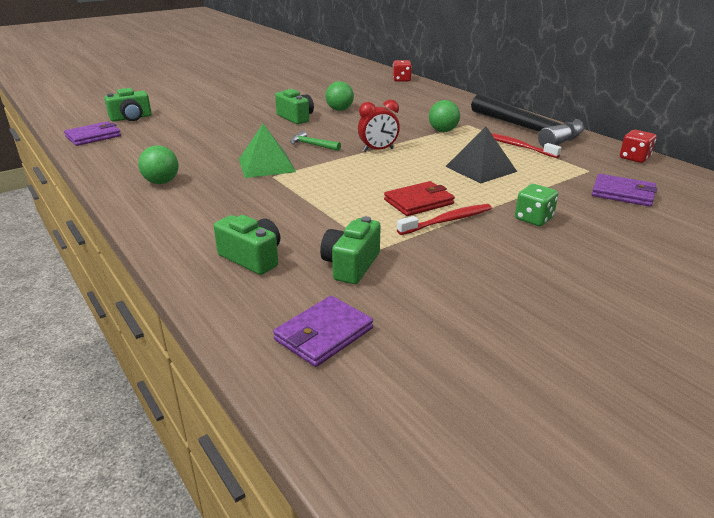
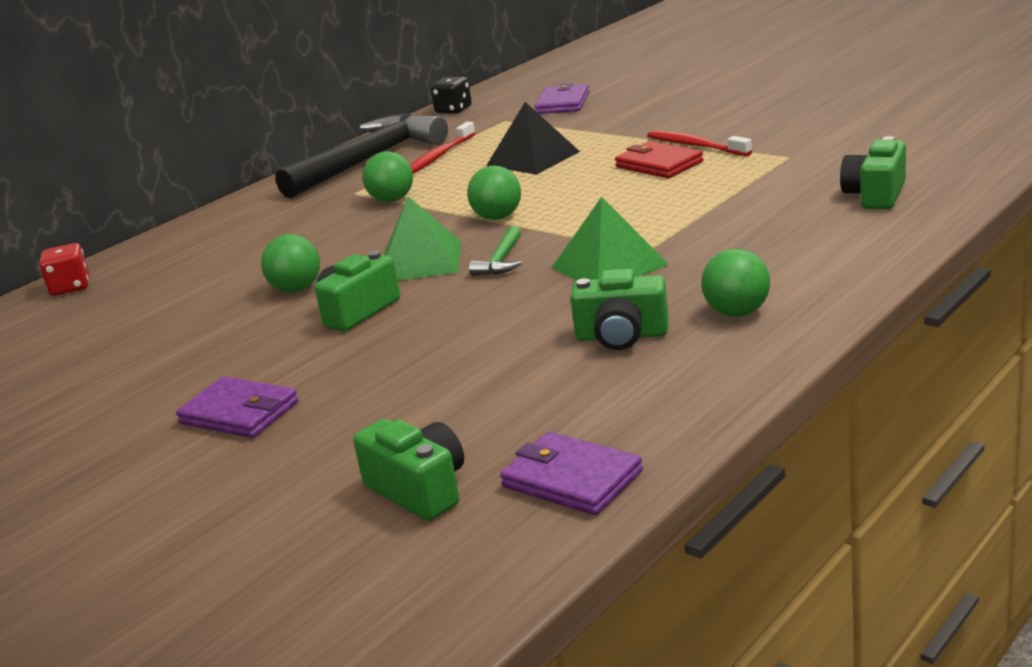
camera: 100 degrees left, 5 degrees down
(324, 334) = (956, 140): purple wallet -> purple wallet (240, 413)
(338, 131) = (420, 261): none -> green pyramid
(351, 265) = (835, 158): green camera -> green camera (622, 336)
(378, 150) = (498, 217): red clock -> green ball
(533, 219) = (657, 120): green dice -> none
(634, 158) = (453, 110): red dice -> black dice

